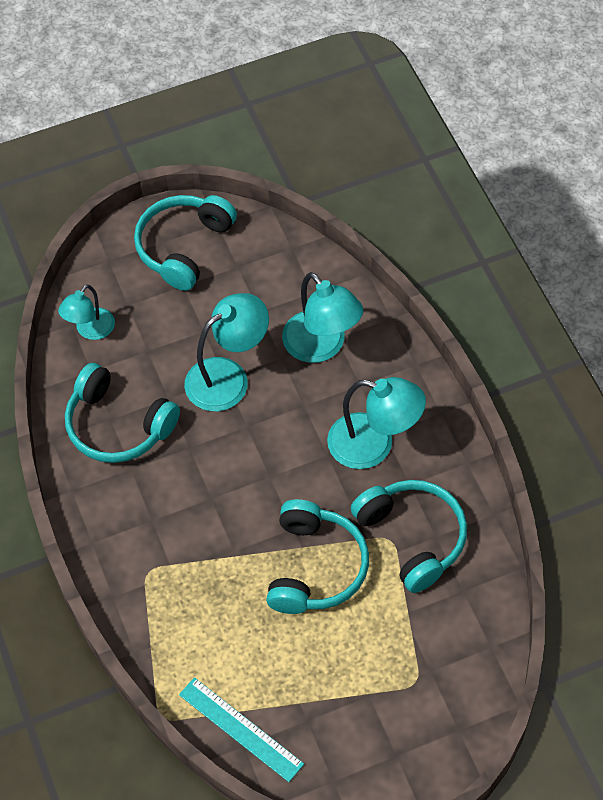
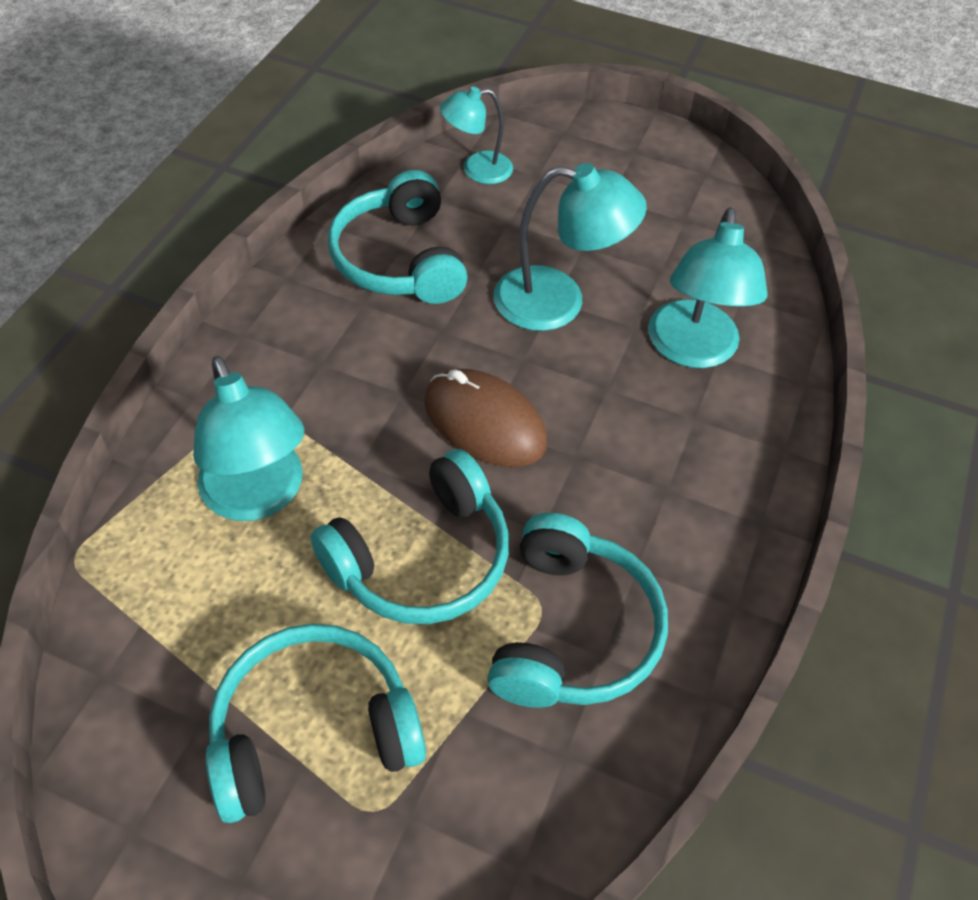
camera: 40 degrees right, 5 degrees down
(184, 247) = (649, 169): turquoise headphones -> turquoise headphones (313, 731)
(240, 729) = (124, 654): turquoise ruler -> none
(267, 477) = (484, 422): none -> brown mouse
(374, 445) = (641, 490): turquoise lamp -> turquoise lamp (259, 496)

